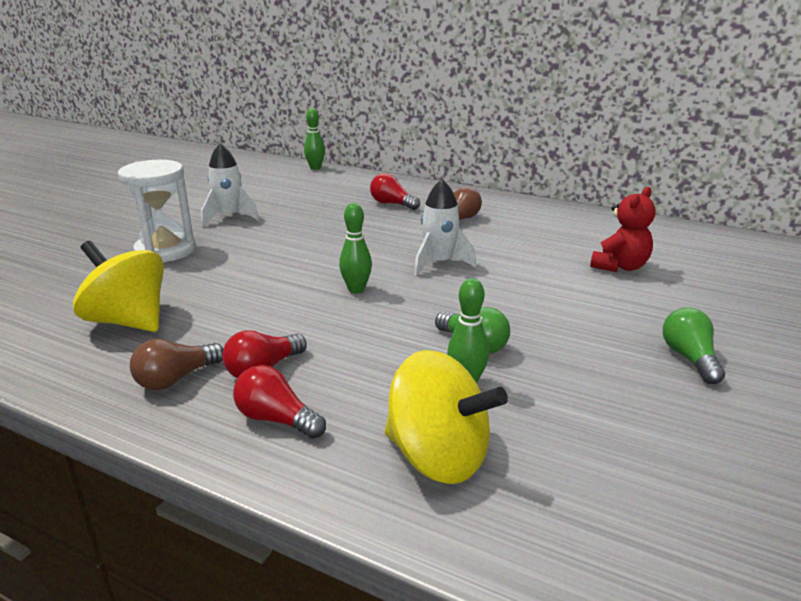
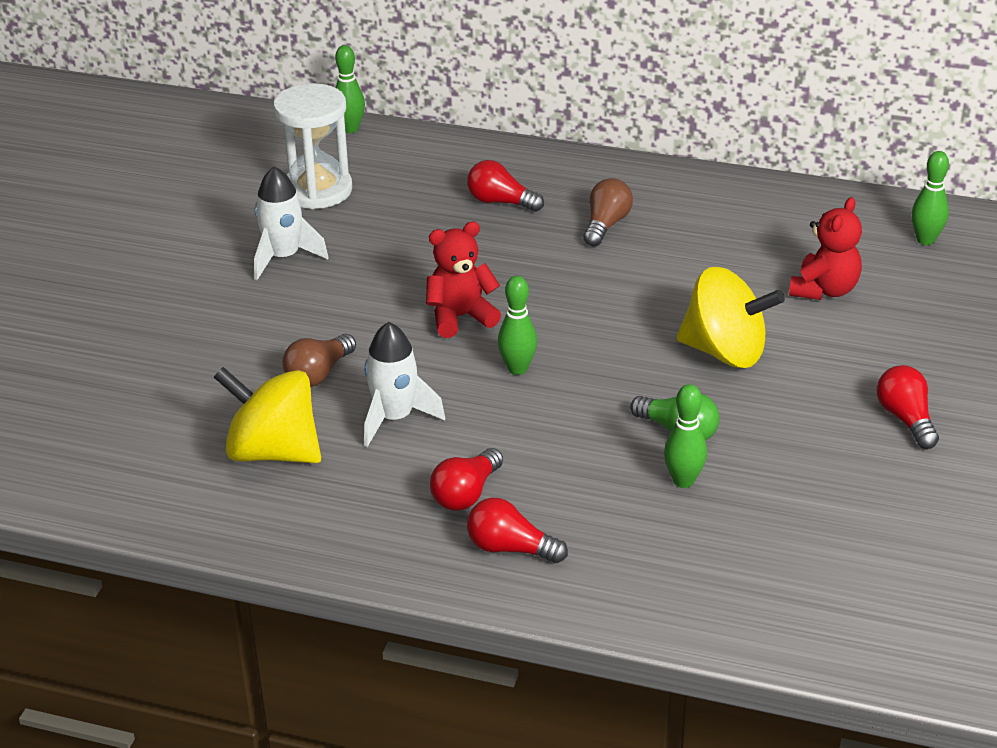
camera: 10 degrees left, 10 degrees up
(165, 251) = (237, 333): white hourglass -> white hourglass (317, 190)
(176, 379) = (380, 518): brown light bulb -> brown light bulb (319, 374)
(330, 257) = (460, 317): none -> red teddy bear
(438, 457) = (679, 564): yellow spinning top -> yellow spinning top (725, 352)
(439, 263) = (603, 312): white rocket -> white rocket (395, 418)
(689, 358) = (905, 419): green light bulb -> red light bulb
(704, 246) = (925, 240): none -> green bowling pin

